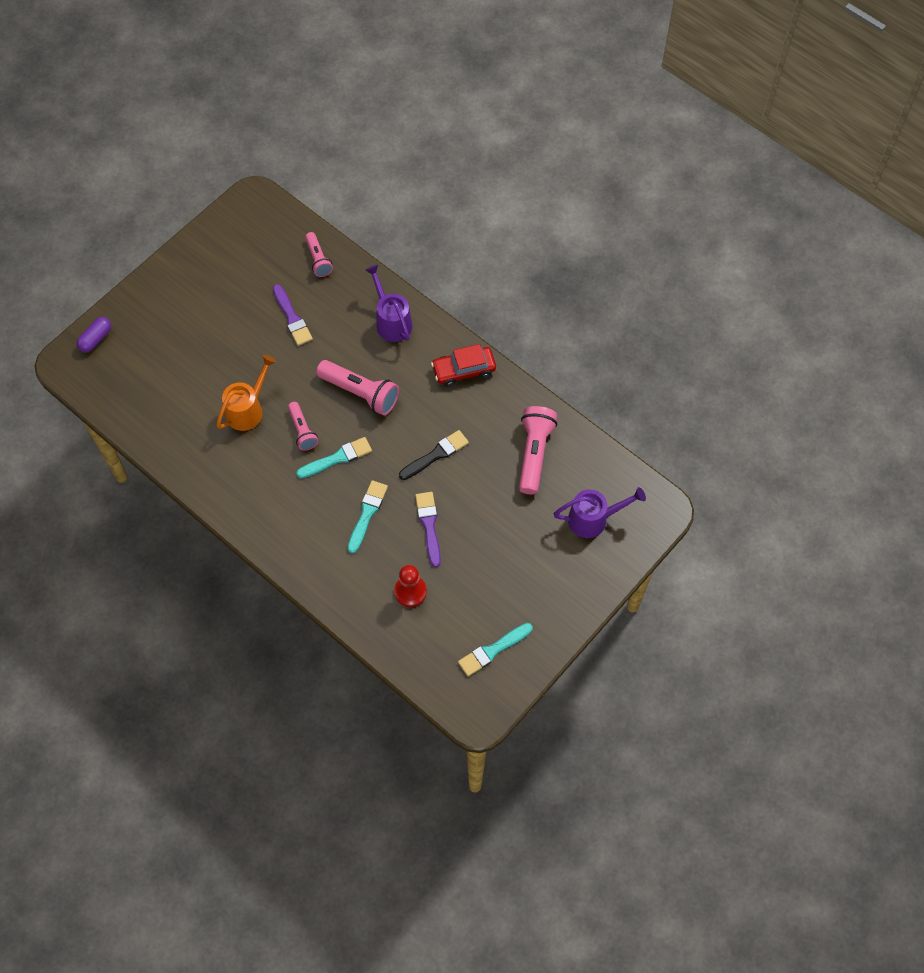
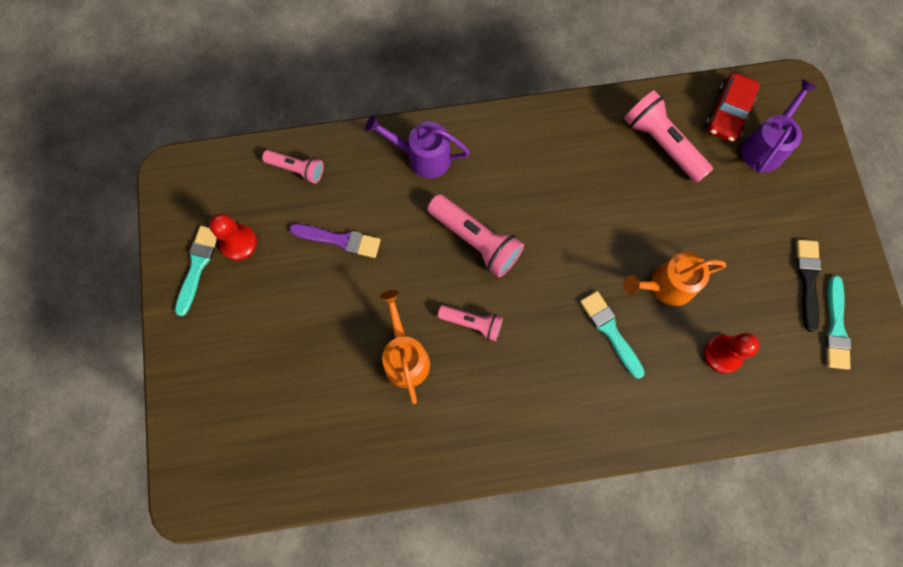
camera: 50 degrees left, 10 degrees up
(96, 339) = (189, 447): purple capsule -> none
(241, 266) = (238, 243): none -> red pawn
(337, 458) = (529, 313): turquoise brush -> turquoise brush (197, 266)
(360, 393) = (476, 240): pink flashlight -> pink flashlight turned 60 degrees clockwise
(429, 525) = (666, 286): purple brush -> orange watering can
(436, 455) = (596, 225): black brush -> black brush (807, 280)
(464, 370) = (528, 136): red car -> red car (728, 113)

